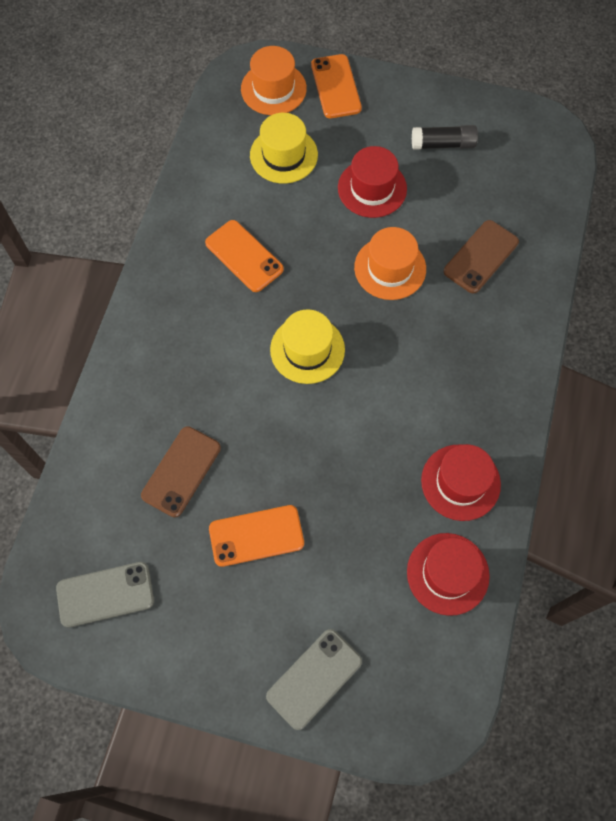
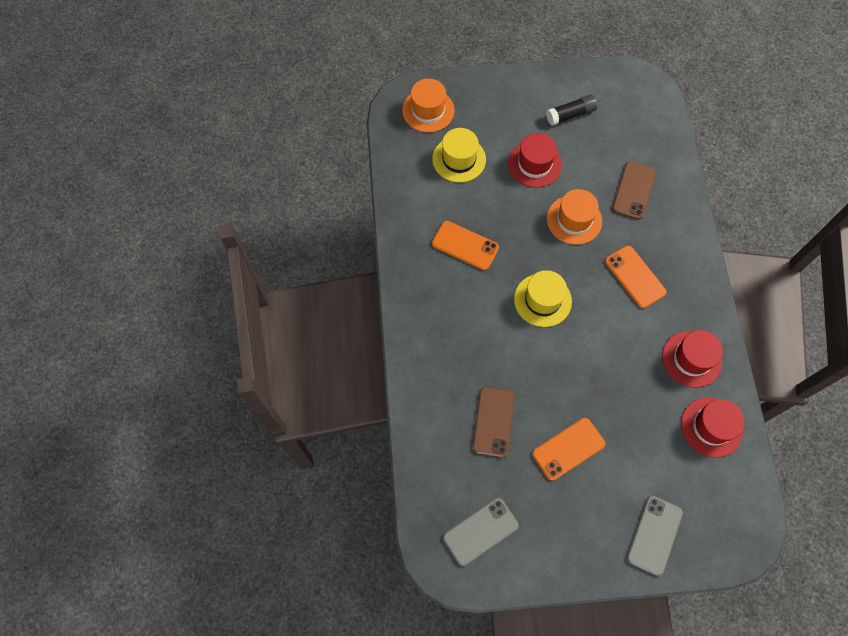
camera: 20 degrees left, 0 degrees up
(336, 87) = (473, 95): orange phone -> orange phone (635, 277)

